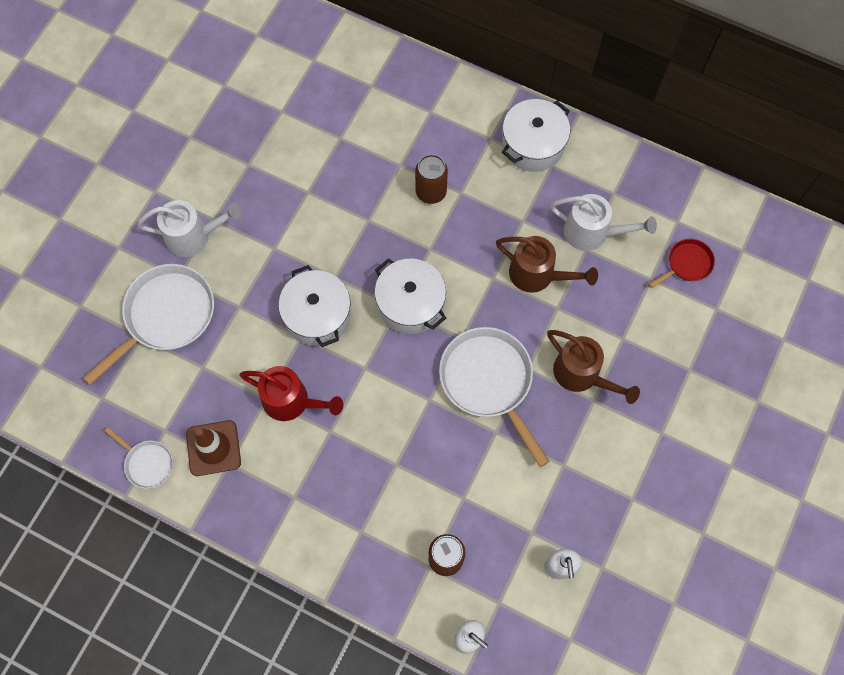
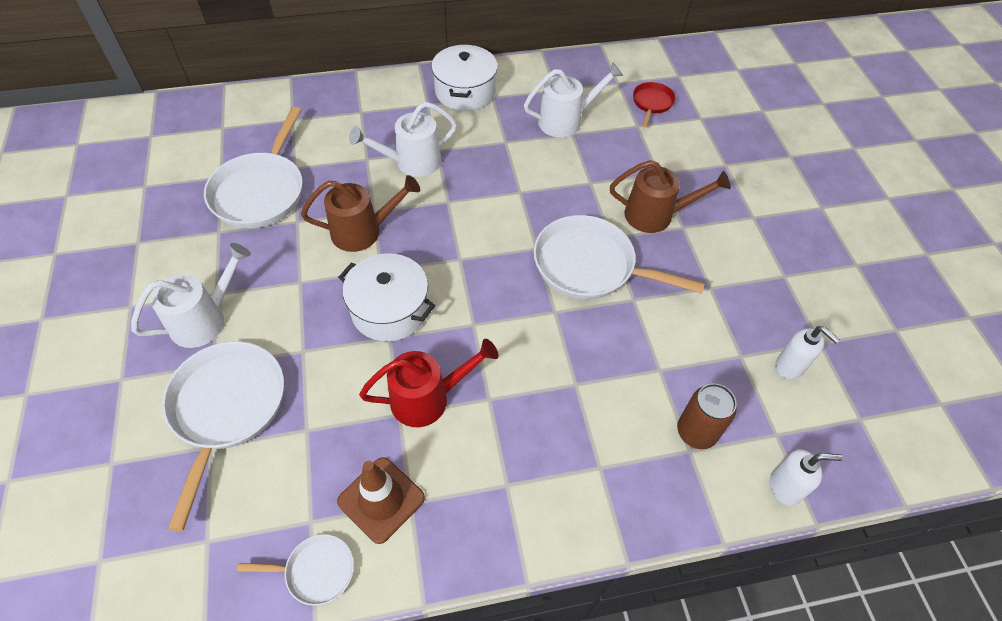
camera: 40 degrees left, 15 degrees down
(301, 145) = (261, 191): none -> white pan
(410, 303) = (468, 250): white pot -> none
(431, 192) = (411, 163): brown can -> white watering can
(538, 275) = (553, 169): brown watering can -> brown watering can (364, 231)

